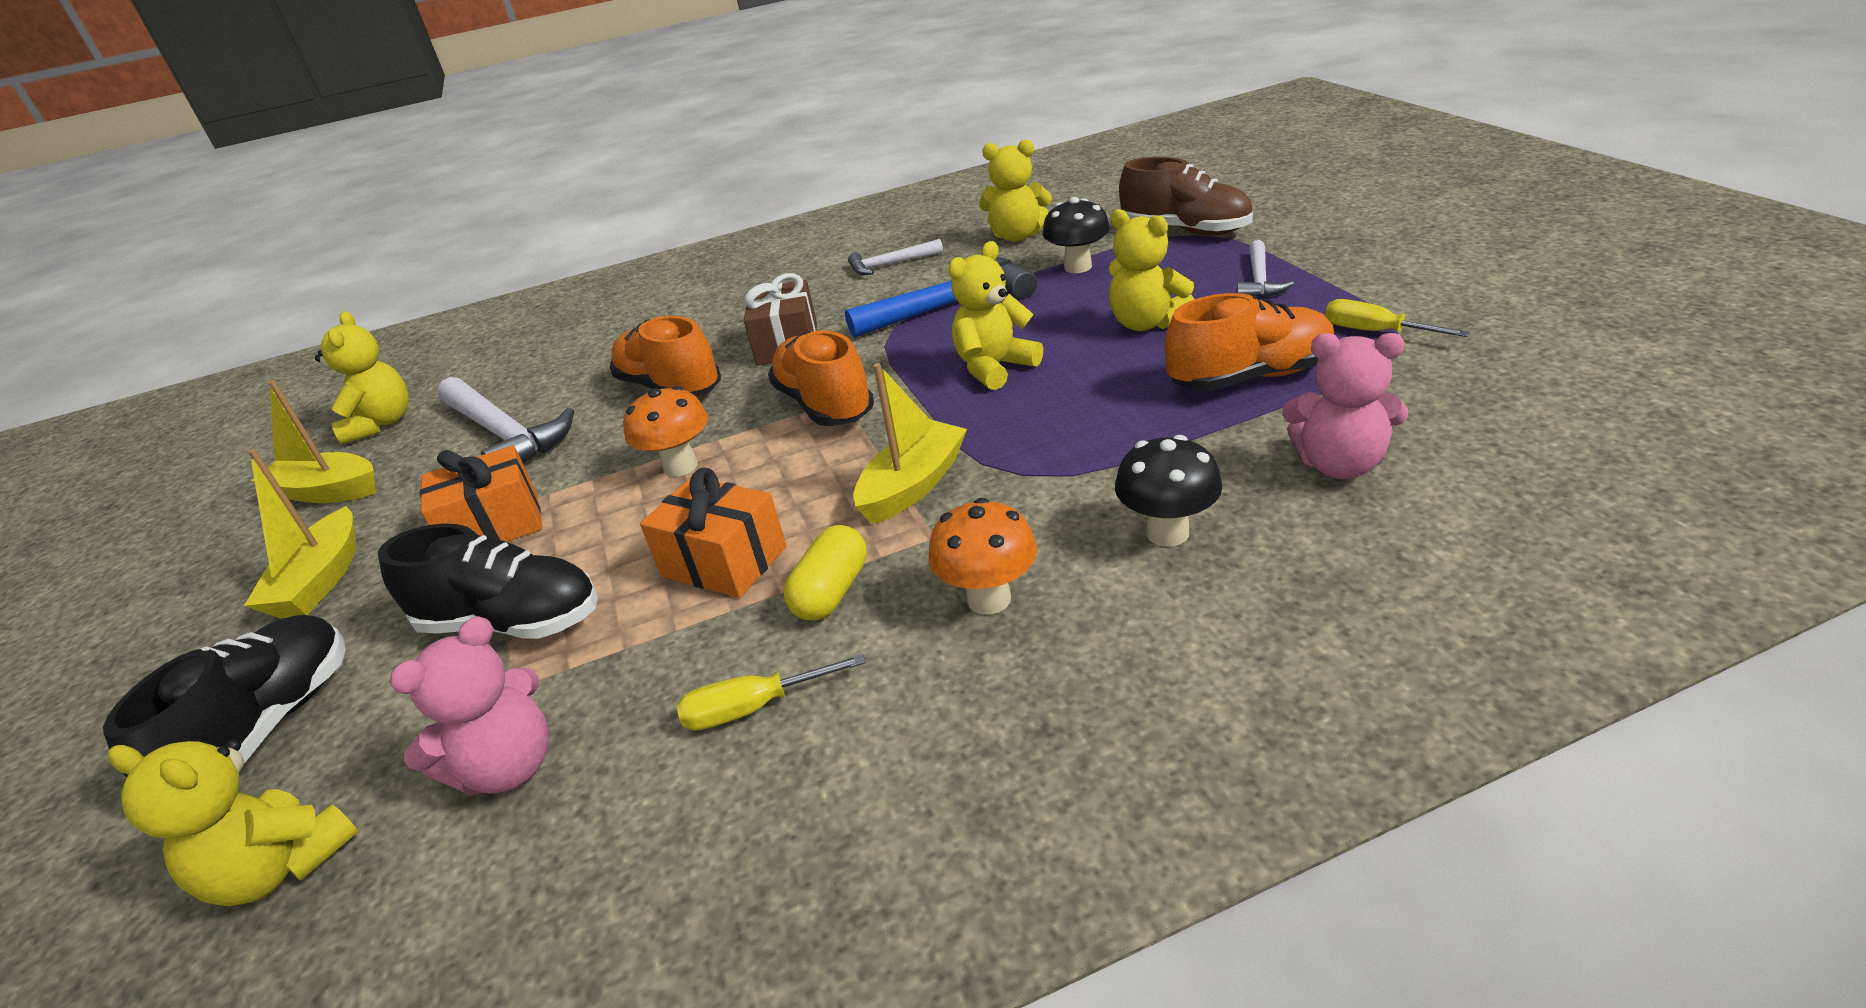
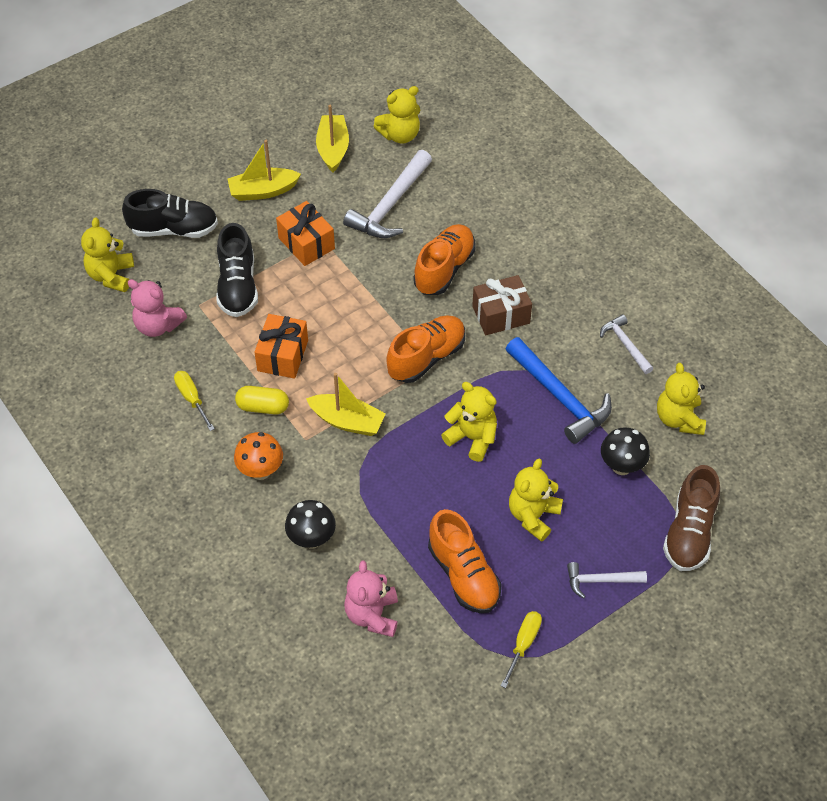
camera: 70 degrees right, 20 degrees up
(680, 466) = (361, 306): orange mushroom -> none

